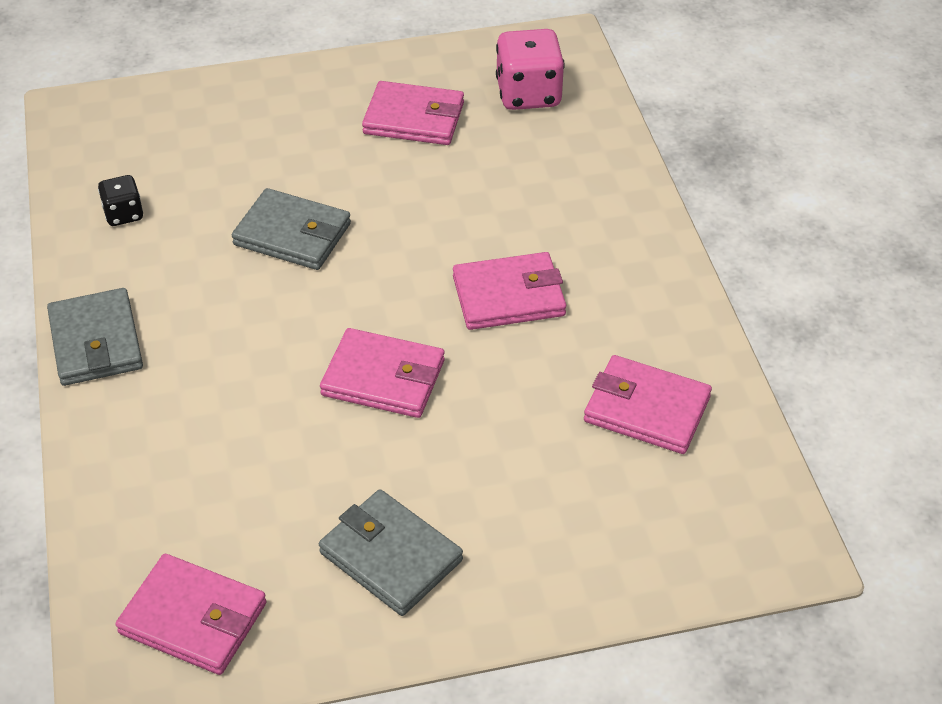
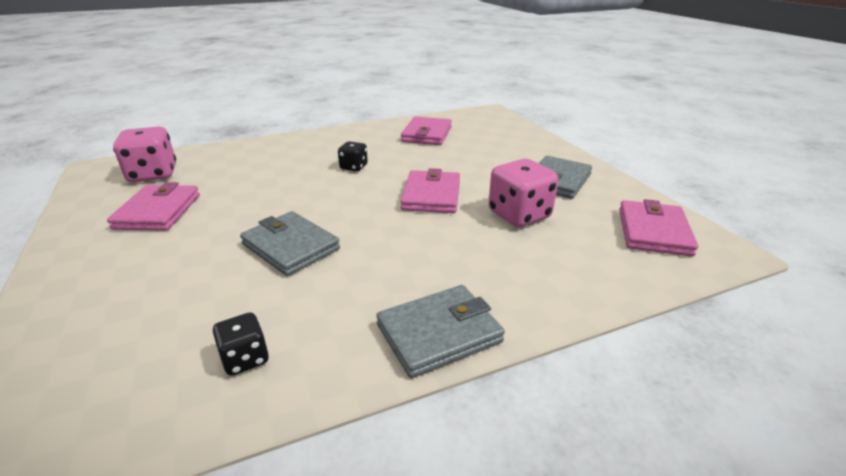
camera: 100 degrees left, 15 degrees down
(292, 234) = (291, 247): grey wallet -> grey wallet turned 60 degrees counterclockwise
(294, 468) = (519, 215): none -> pink dice
(508, 296) = (353, 167): pink wallet -> black dice

